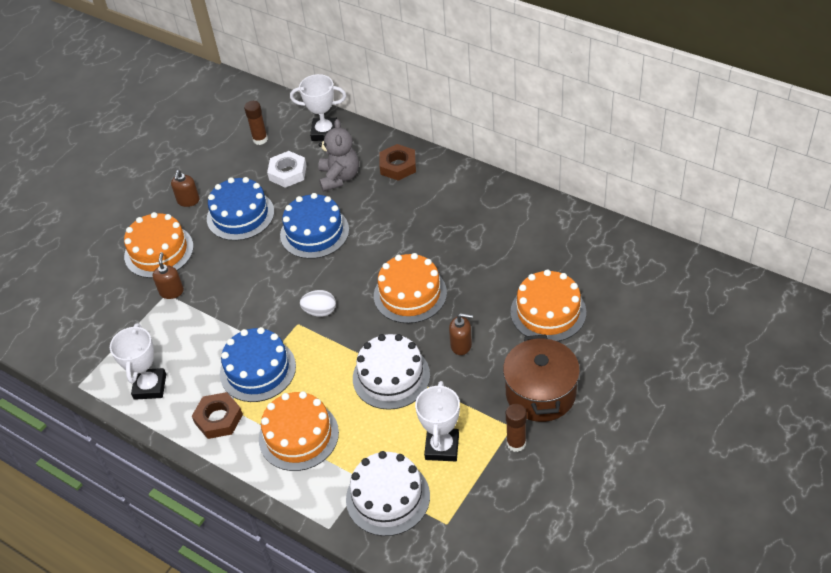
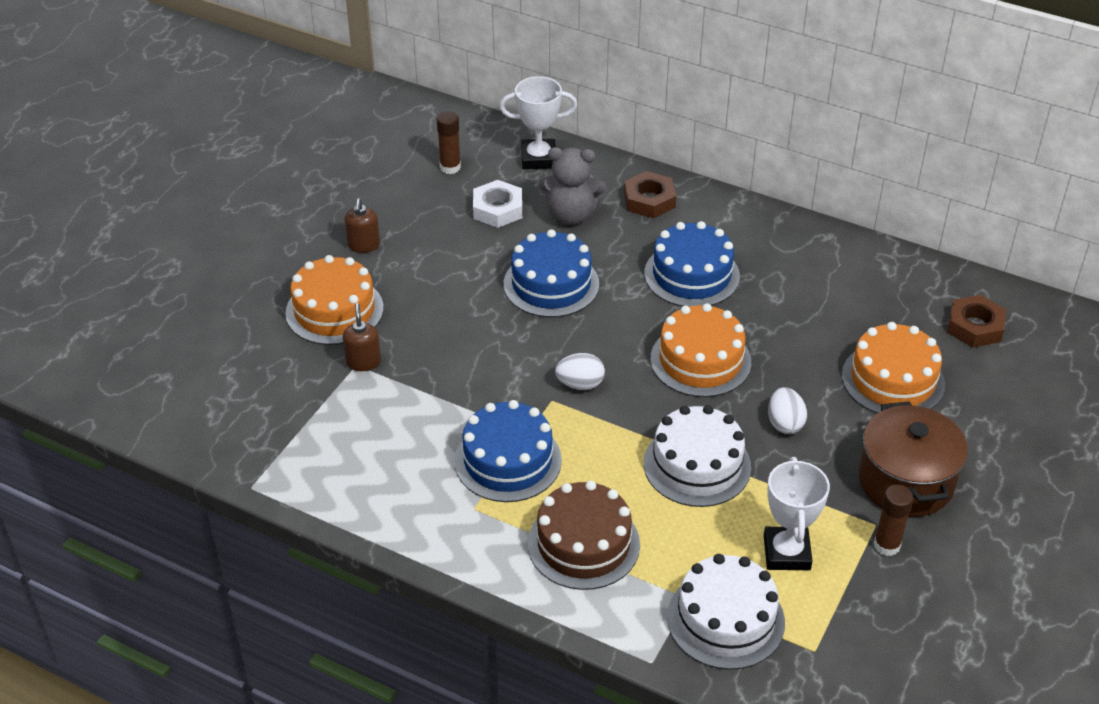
camera: 10 degrees left, 5 degrees down
(150, 386) = (357, 485): white trophy -> none
(218, 419) = (465, 525): brown nut -> brown nut (975, 326)
(240, 215) = (442, 263): blue cake -> blue cake (691, 275)
(298, 435) = (583, 544): orange cake -> brown cake
(339, 177) = (571, 215): grey teddy bear -> grey teddy bear turned 105 degrees clockwise
(461, 345) = (785, 423): brown soap dispenser -> white egg

